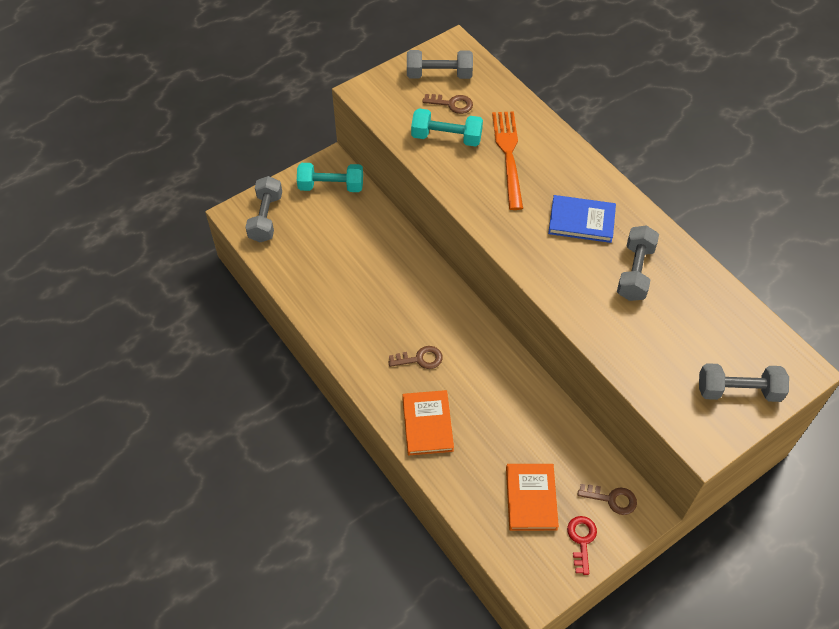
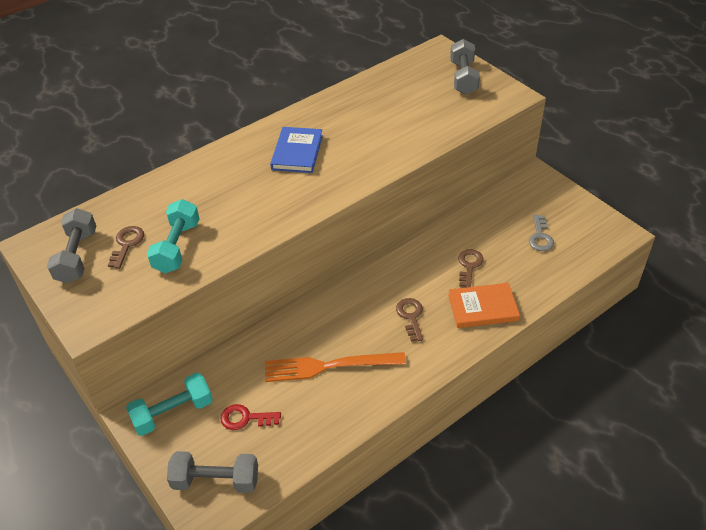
camera: 90 degrees left, 10 degrees down
(331, 186) = (173, 413): turquoise dumbbell -> turquoise dumbbell turned 60 degrees clockwise
(508, 154) = (208, 200): orange fork -> orange fork (327, 366)
(531, 498) = (540, 237): orange book -> grey key
(581, 540) = (569, 208): red key -> red key (245, 418)
(612, 499) = (528, 191): brown key -> brown key (469, 266)
(635, 272) = (354, 123): grey dumbbell -> none

